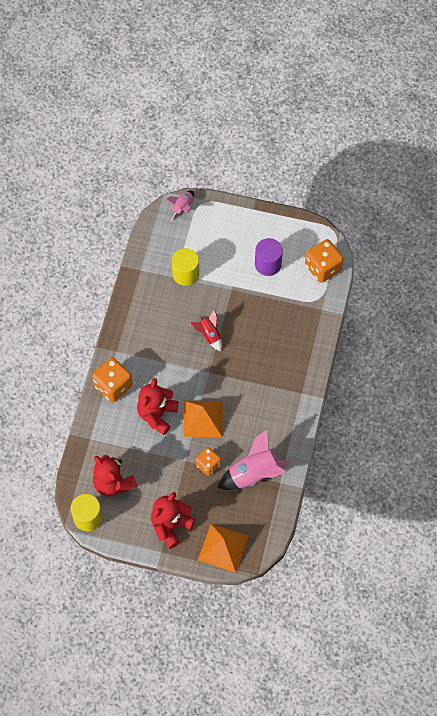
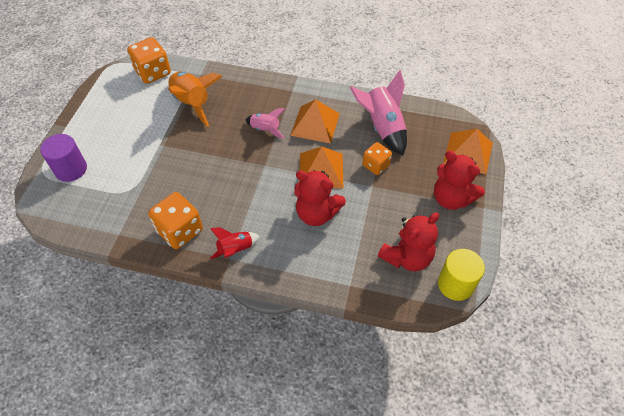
camera: 90 degrees left, 10 degrees down
(113, 386) = (277, 260): orange dice -> orange dice (180, 231)
(182, 208) = (42, 191): pink rocket -> pink rocket (265, 129)
(185, 274) = (134, 187): yellow cylinder -> none
(209, 335) = (218, 165): red rocket -> red rocket (235, 249)
(258, 414) = (315, 124): none -> orange pyramid
(268, 264) = (139, 114): purple cylinder -> purple cylinder (71, 169)
(282, 307) = (192, 103): none -> orange rocket

